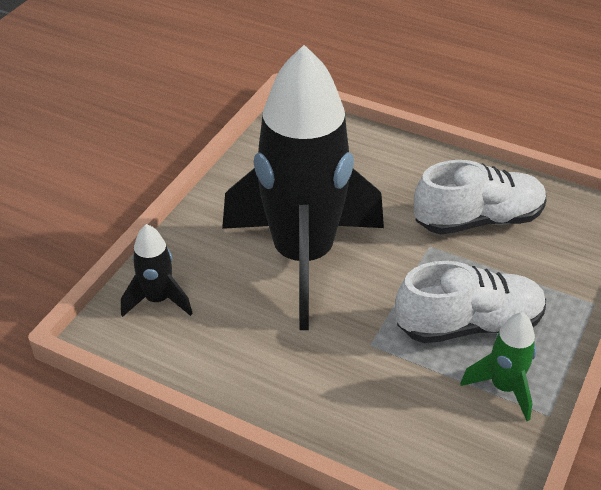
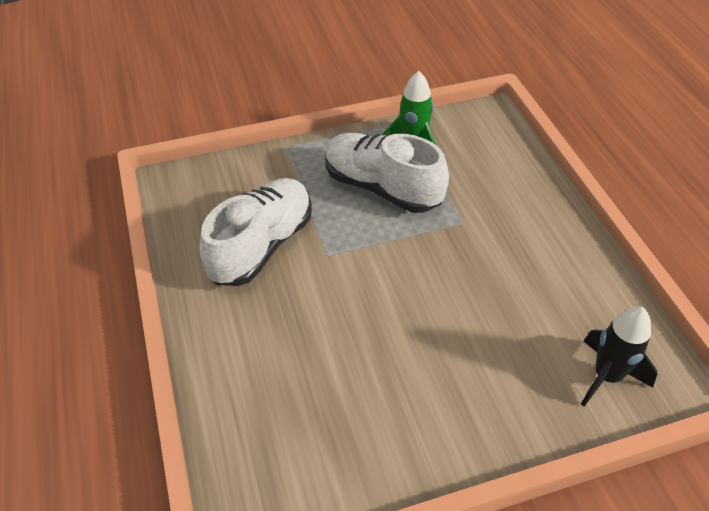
camera: 135 degrees left, 5 degrees up
(303, 258) = (439, 320): black rocket -> none
(478, 220) = (261, 246): white shoe -> white shoe turned 90 degrees clockwise

